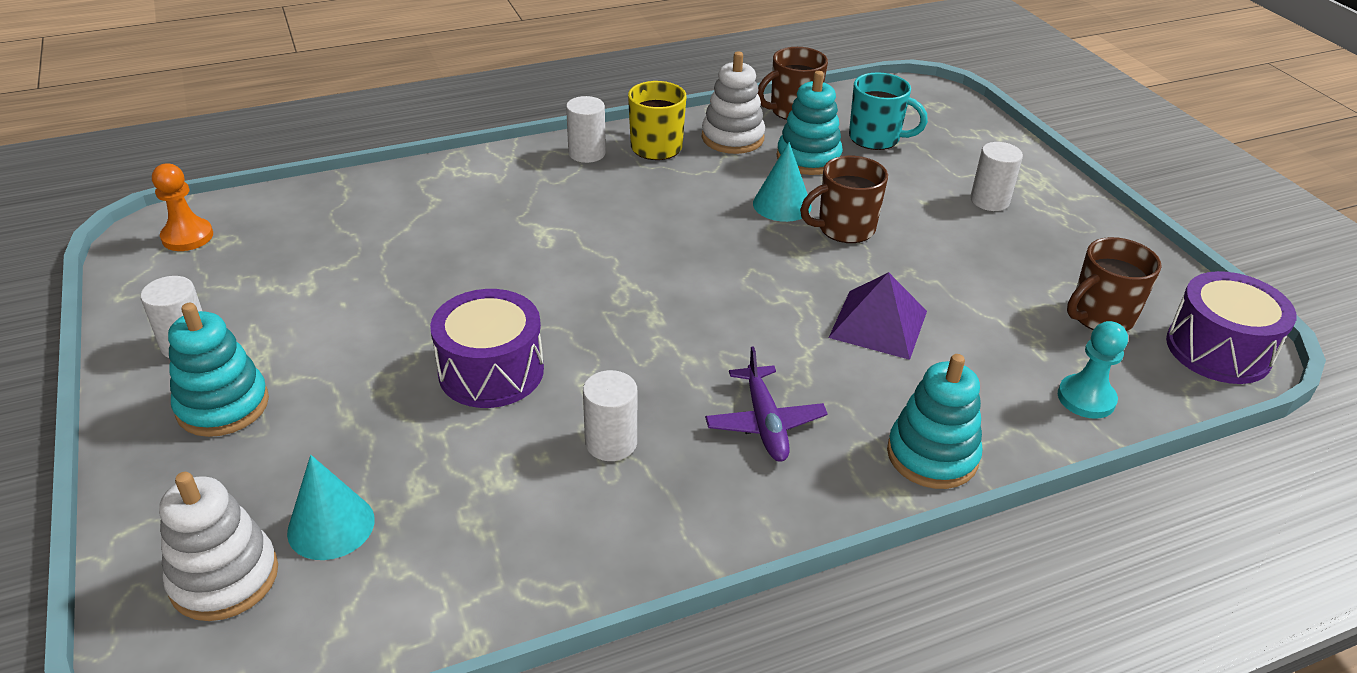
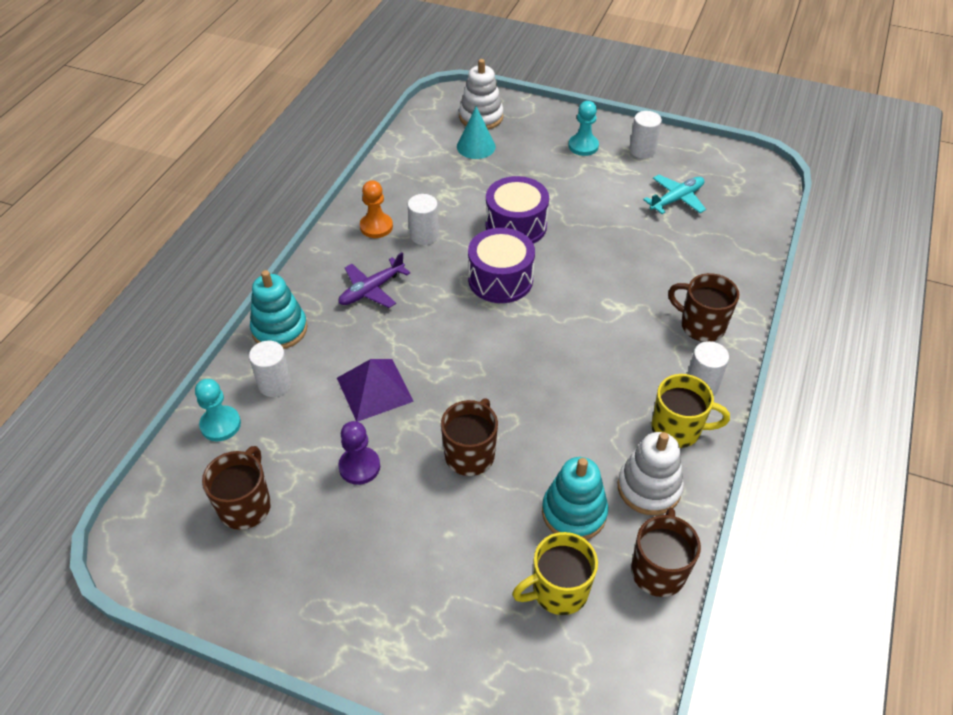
camera: 135 degrees right, 10 degrees up
(187, 237) = (748, 179): orange pawn -> orange pawn (376, 227)
(223, 405) = (583, 146): turquoise stacking toy -> turquoise pawn
(290, 271) = (676, 199): none -> turquoise plane
(507, 179) = (701, 325): none -> brown mug
(764, 422) = (372, 289): purple plane -> purple plane turned 75 degrees counterclockwise
(782, 205) = (531, 443): turquoise cone -> none
(876, 138) = (558, 590): turquoise mug -> yellow mug
(958, 278) = (359, 467): none -> purple pawn
(989, 201) = (403, 580): white cylinder -> white cylinder (275, 384)
(1218, 350) = (152, 535): purple drum -> purple drum (500, 279)

